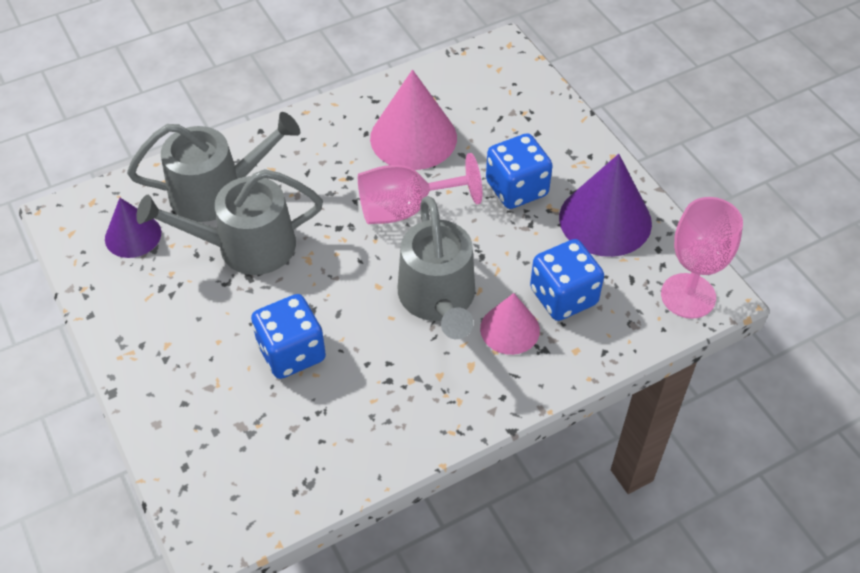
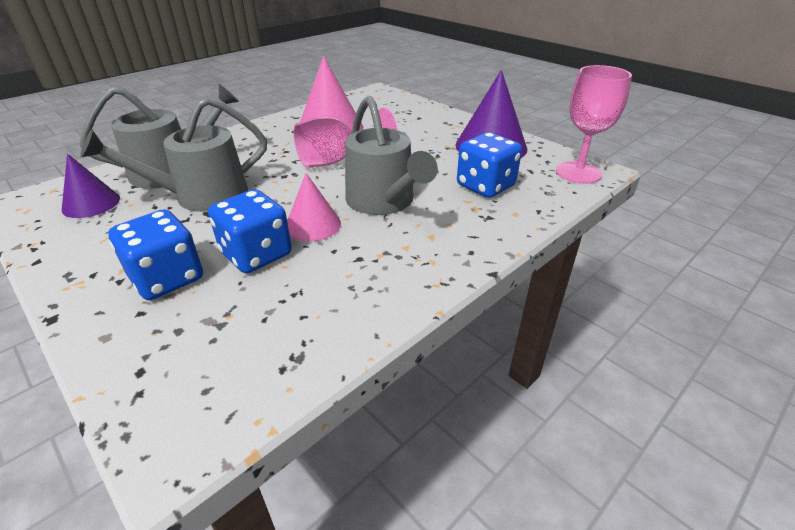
camera: 15 degrees left, 15 degrees down
(510, 329) = (453, 209): pink cone -> pink cone (313, 225)
(516, 188) = (418, 141): blue dice -> blue dice (167, 278)

